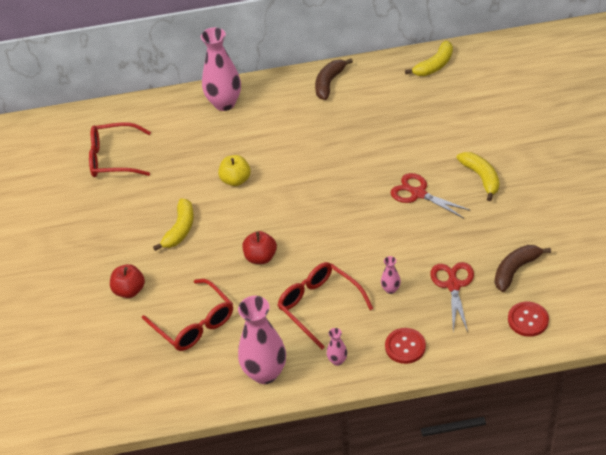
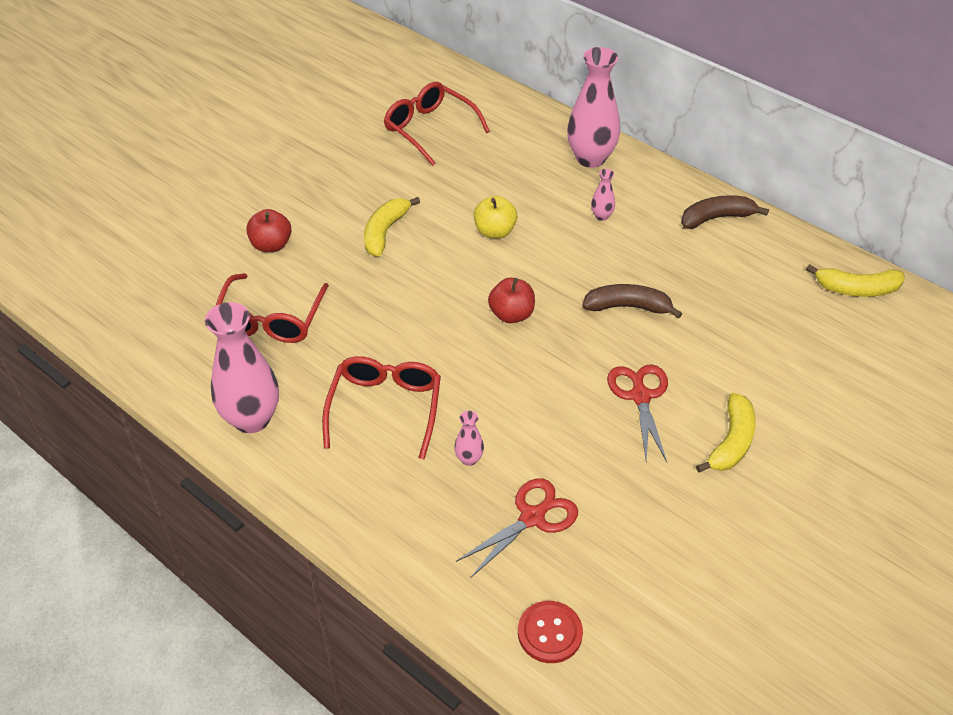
camera: 45 degrees right, 0 degrees up
(180, 229) = (385, 232): yellow banana -> yellow banana turned 135 degrees clockwise
(260, 257) = (408, 316): red apple -> red apple (511, 314)
(337, 360) = (321, 473): pink vase -> pink vase (601, 216)
(405, 347) = (395, 526): red button -> none
(515, 270) = (618, 569): brown banana -> brown banana (628, 307)

